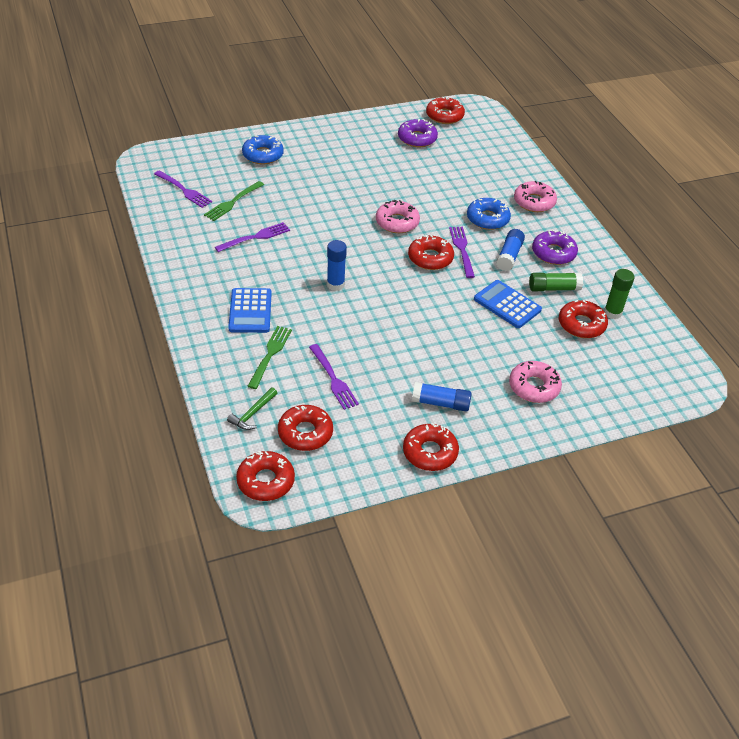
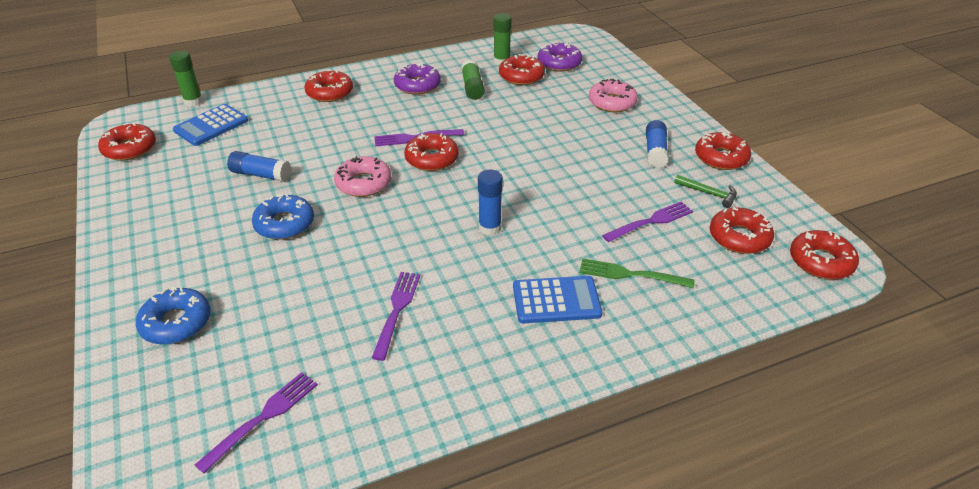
camera: 90 degrees left, 5 degrees down
(233, 202) = (305, 346): green fork -> none
(253, 413) = (732, 281): green hammer -> green hammer (709, 193)
(255, 237) = (397, 311): purple fork -> purple fork turned 45 degrees clockwise
(417, 138) = (178, 170): purple donut -> purple donut (559, 63)
(487, 219) = (359, 121): blue donut -> blue donut (284, 224)
(507, 304) = (502, 113): blue calculator -> blue calculator (211, 126)
(509, 256) = (424, 109): blue glue stick -> blue glue stick (261, 175)
(512, 135) = (193, 101): none -> green glue stick
(534, 202) = (329, 92): pink donut -> red donut

